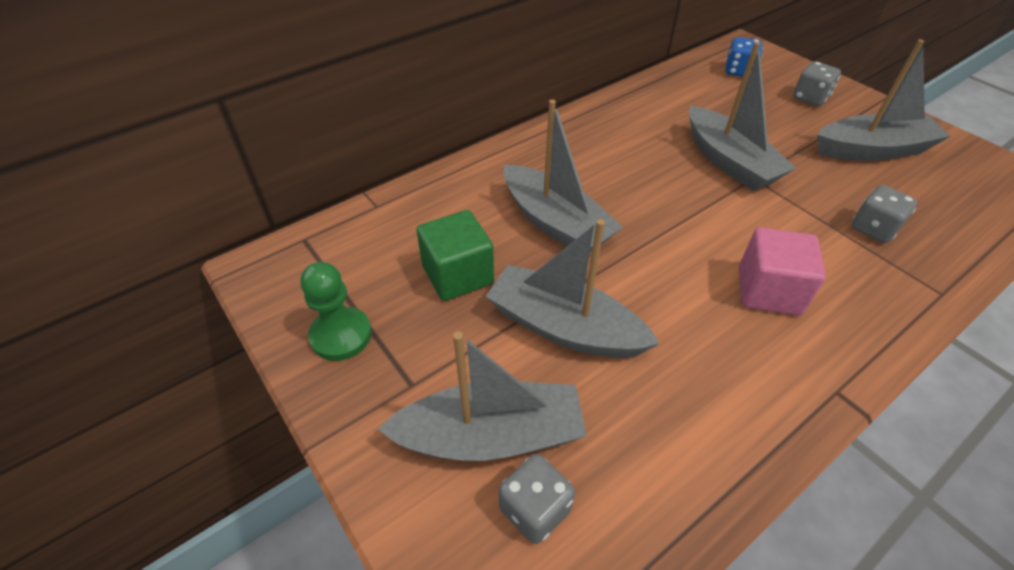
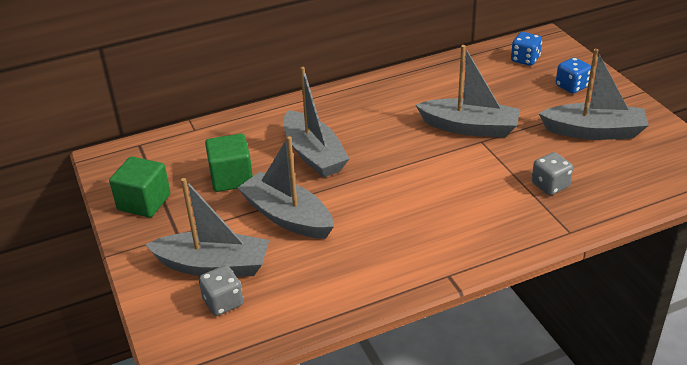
camera: 15 degrees right, 10 degrees down
(341, 335) = (144, 202): green pawn -> green cube
(729, 161) = (469, 127): grey boat -> grey boat turned 60 degrees counterclockwise
(768, 291) = (441, 214): pink cube -> none
(810, 98) = (571, 86): grey dice -> blue dice

